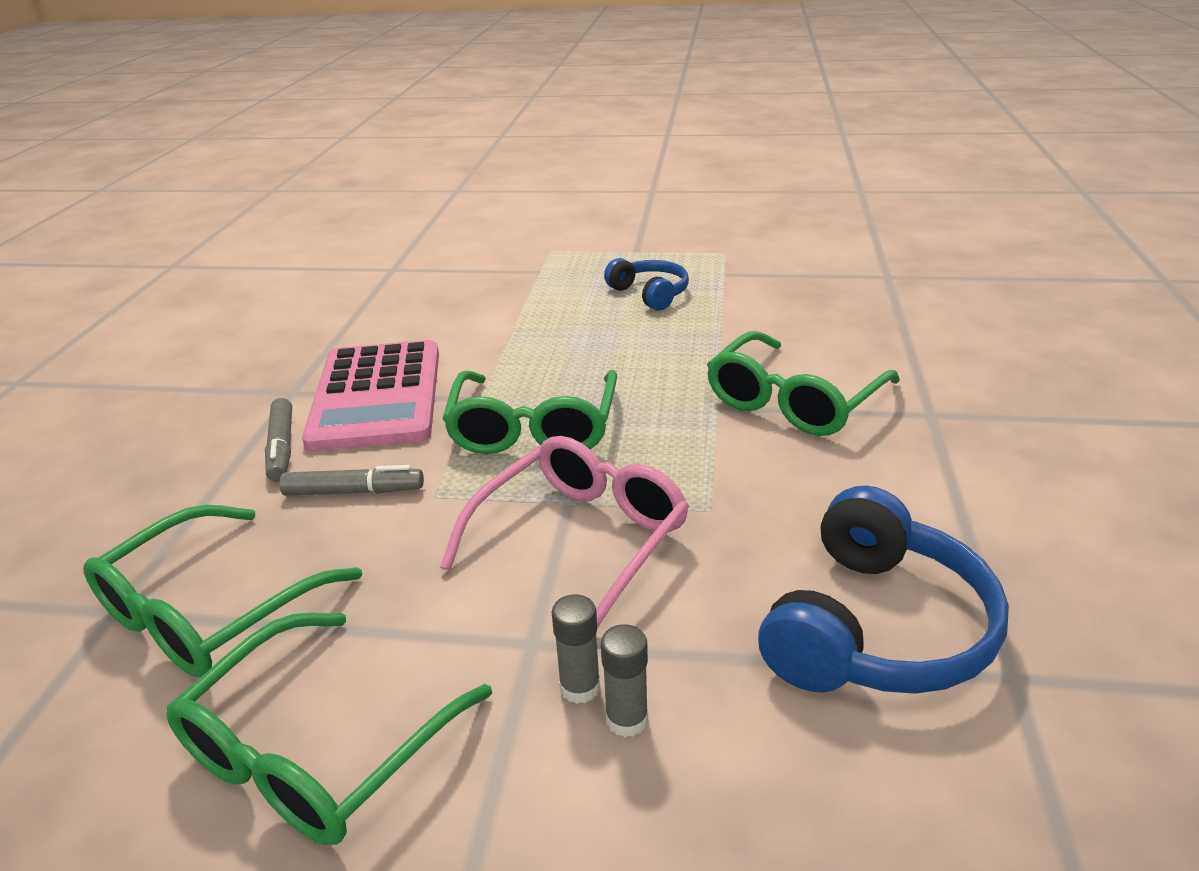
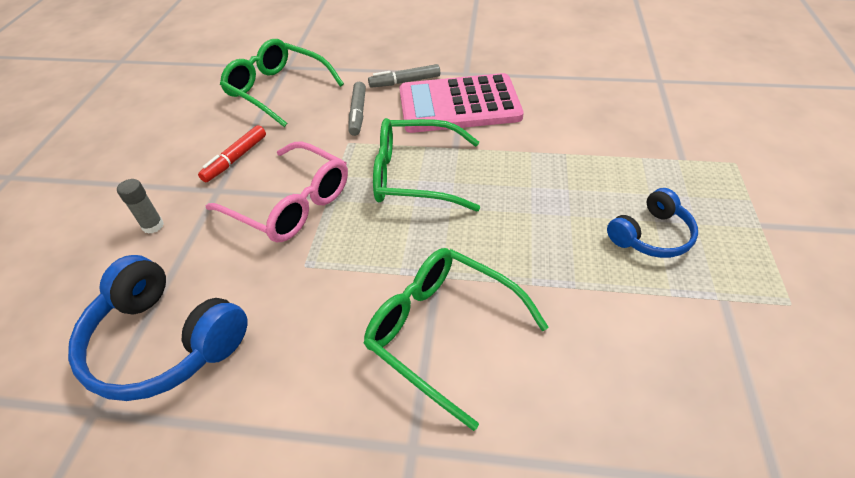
camera: 90 degrees right, 15 degrees up
(319, 748) = (185, 135): green glasses -> none
(440, 634) = (235, 159): none -> red marker
(580, 687) = (180, 208): grey glue stick -> none

